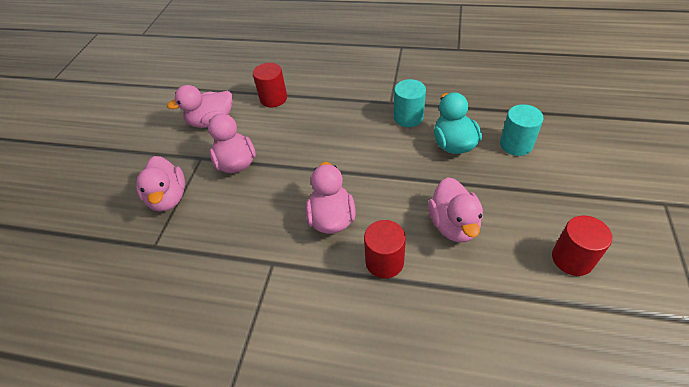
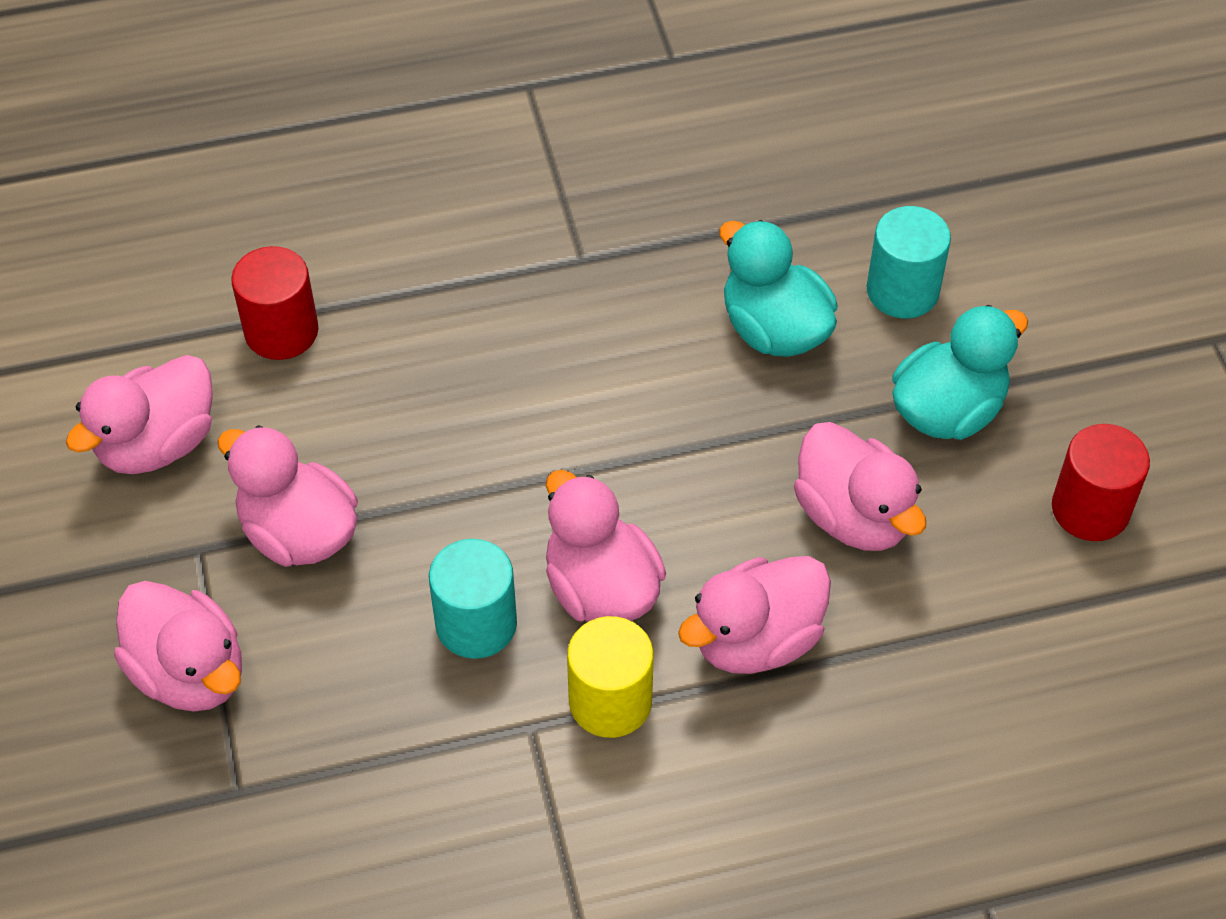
camera: 30 degrees left, 5 degrees up
(309, 265) = (610, 701): none -> yellow cylinder
(384, 262) = (755, 640): red cylinder -> pink duck
(408, 117) = (643, 289): turquoise cylinder -> turquoise cylinder (476, 624)
(517, 195) = (948, 410): none -> turquoise duck

